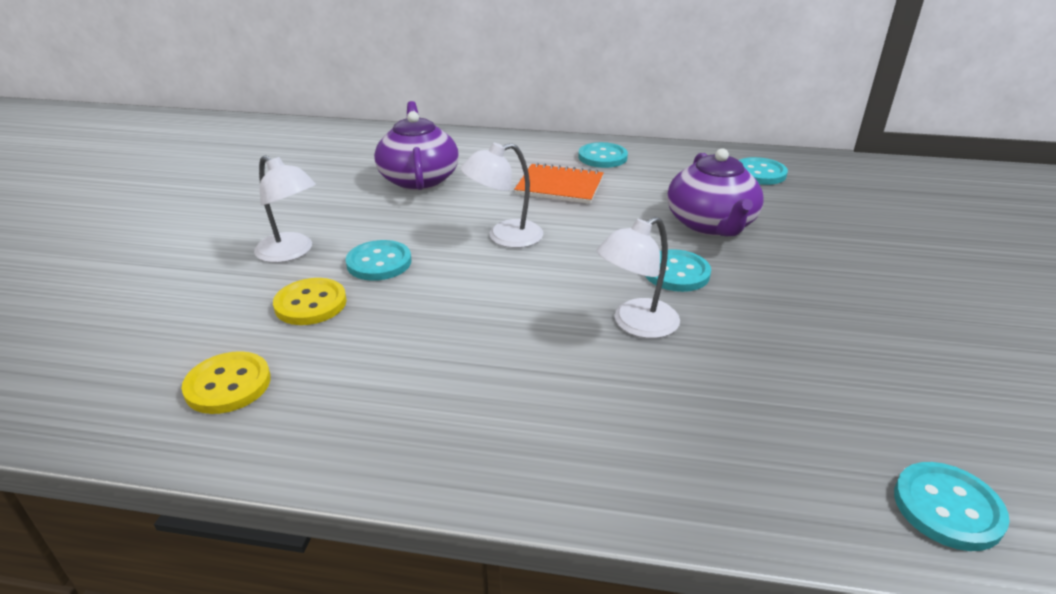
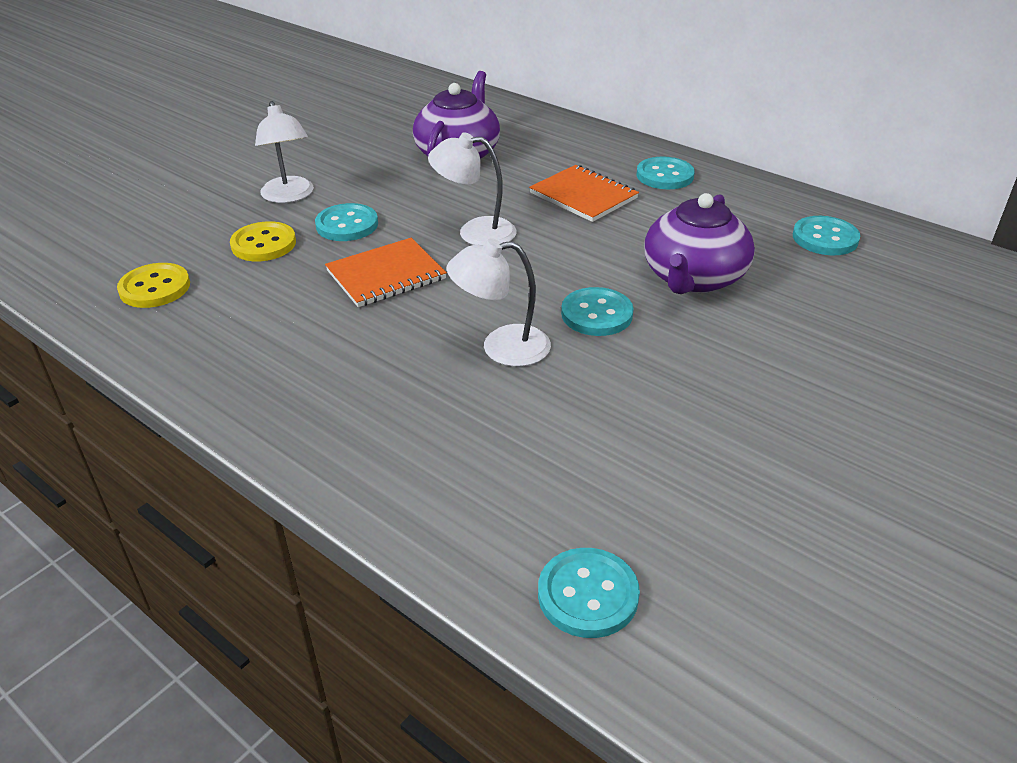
camera: 30 degrees right, 5 degrees up
(466, 296) = (386, 275): none -> orange notebook

